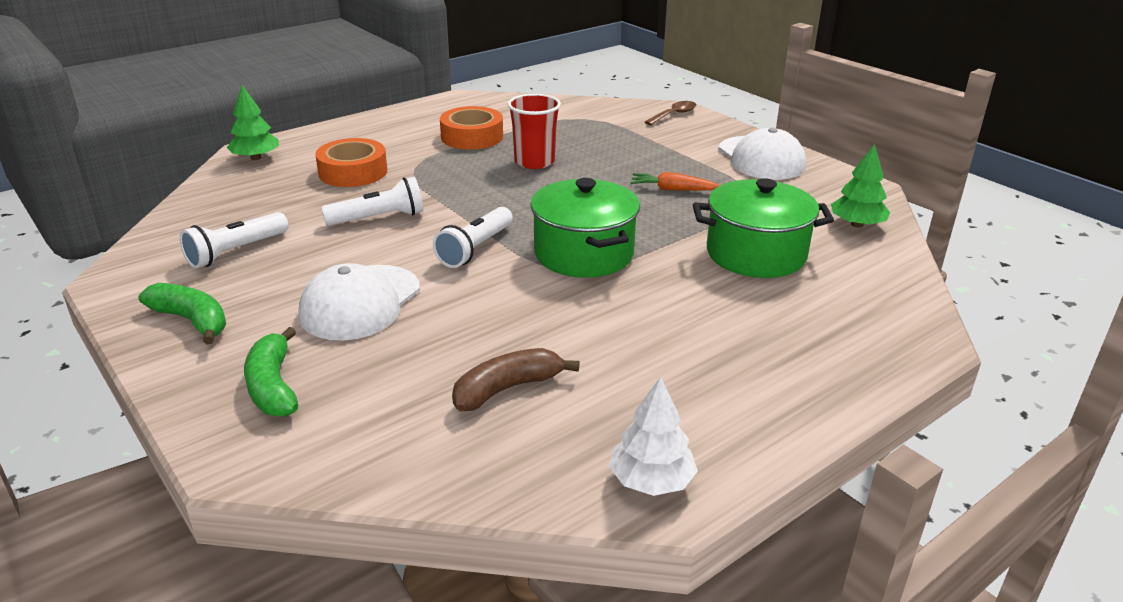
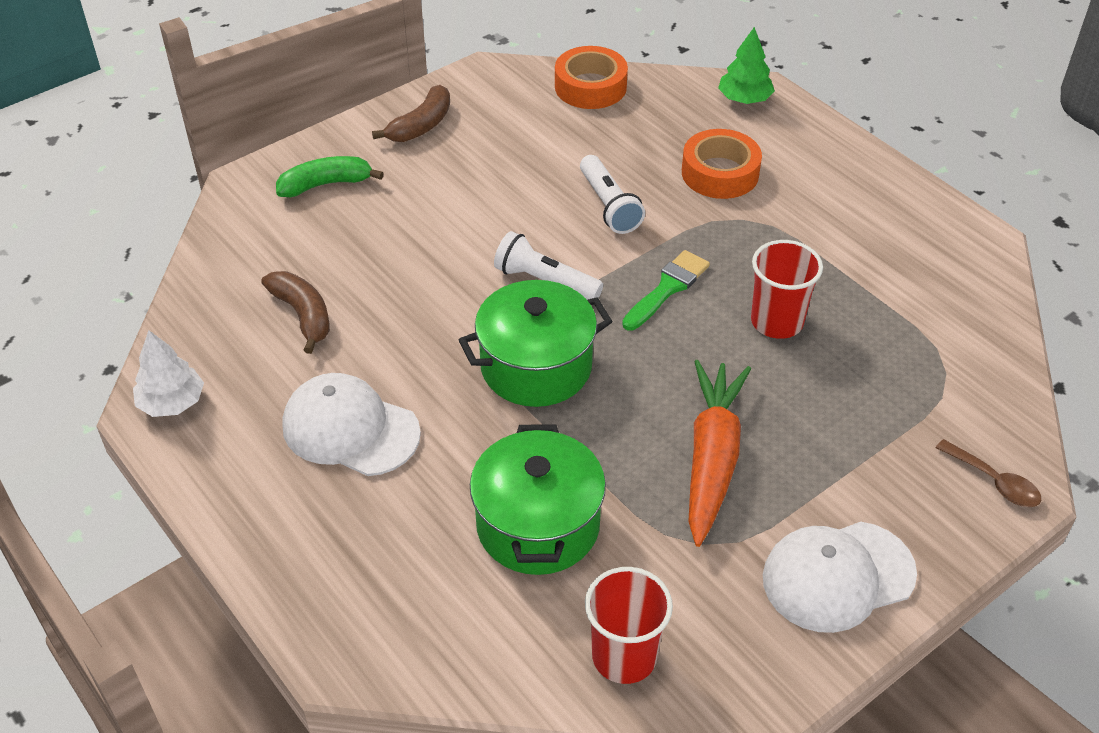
camera: 90 degrees right, 15 degrees up
(192, 321) = (421, 125): green banana -> brown banana
(236, 252) = (535, 126): white flashlight -> none
(360, 303) = (444, 214): white cap -> white cap (350, 429)
(472, 137) = (845, 260): orange tape -> orange tape (590, 87)
(492, 197) = (667, 288): none -> green brush
(672, 189) = (712, 458): orange carrot -> orange carrot, size x1.92
(857, 224) = (624, 656): green tree -> red cup

